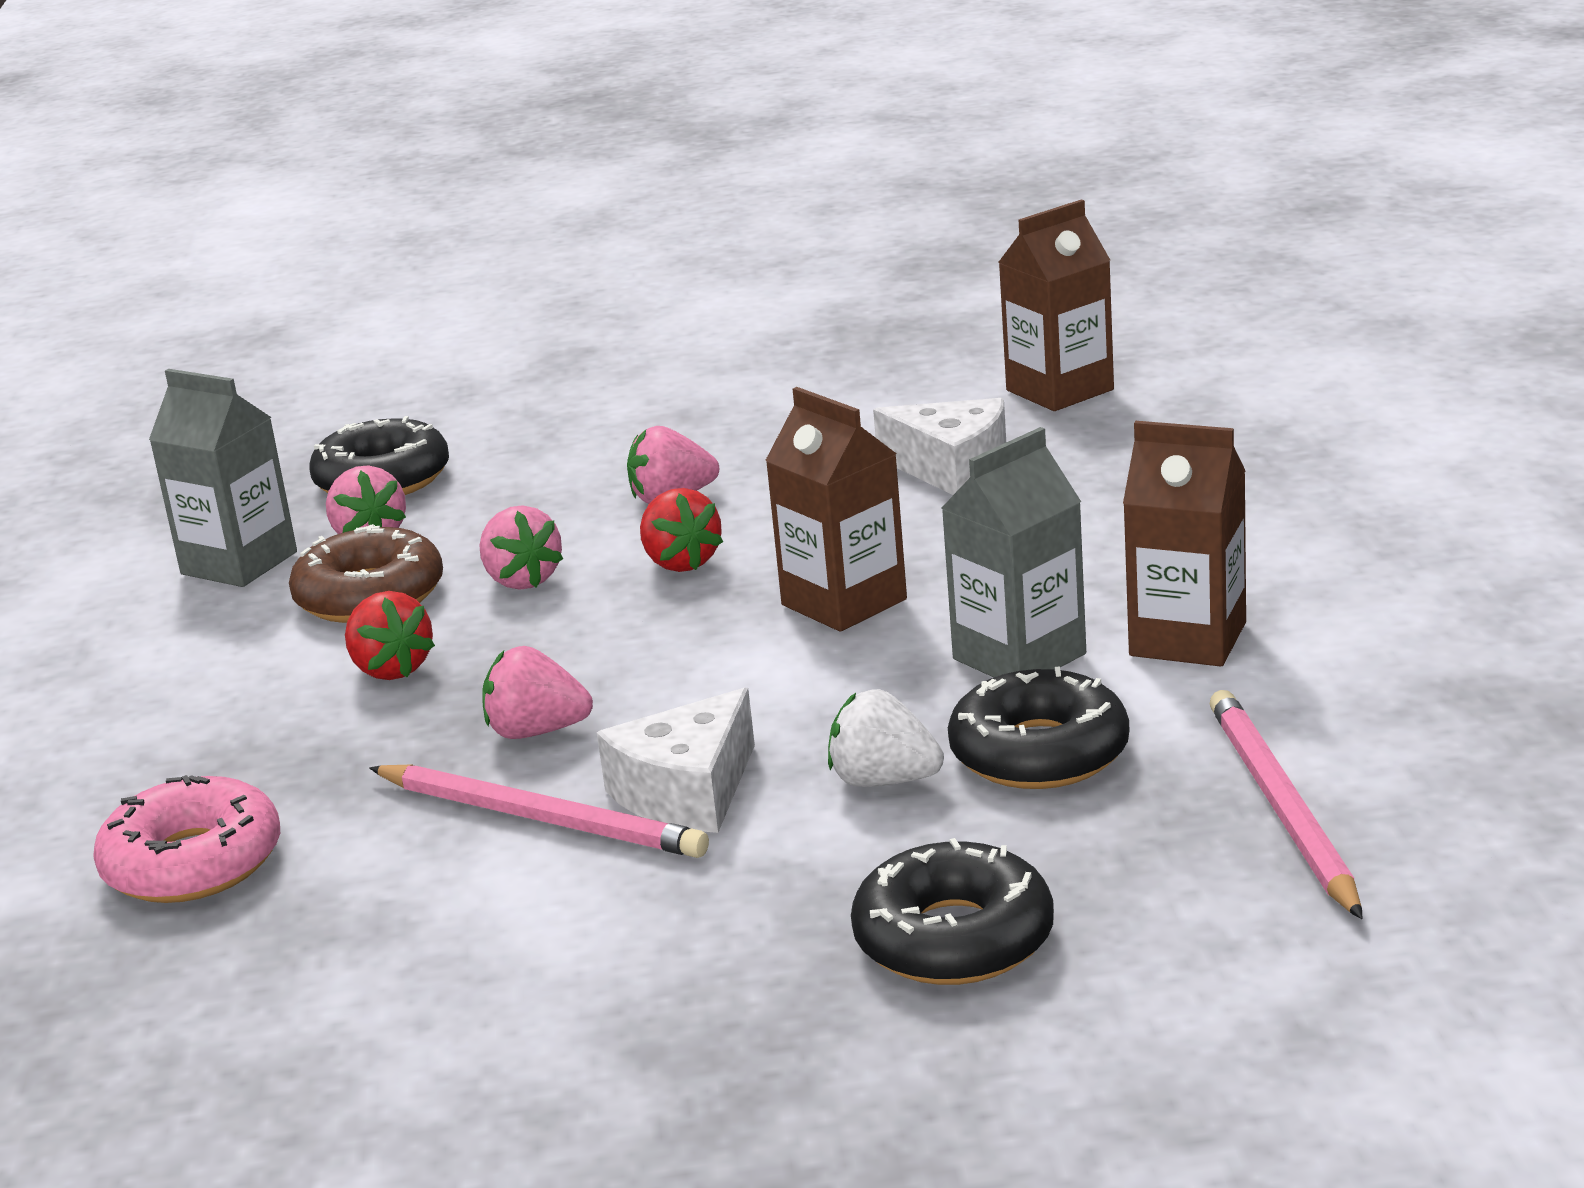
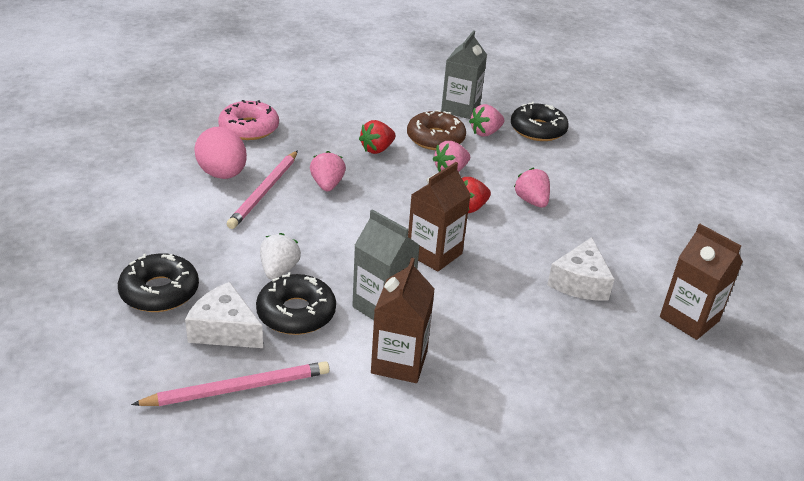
camera: 75 degrees right, 10 degrees up
(434, 889) = (222, 174): none -> pink egg
(687, 792) = (278, 222): white cheese -> white cheese (224, 330)

